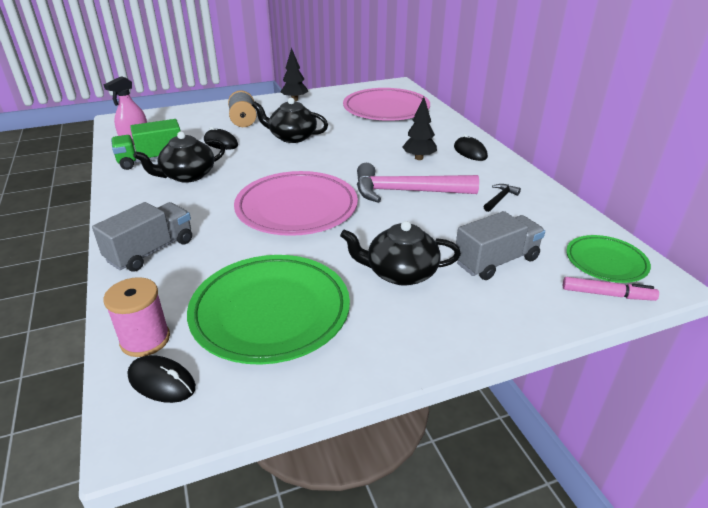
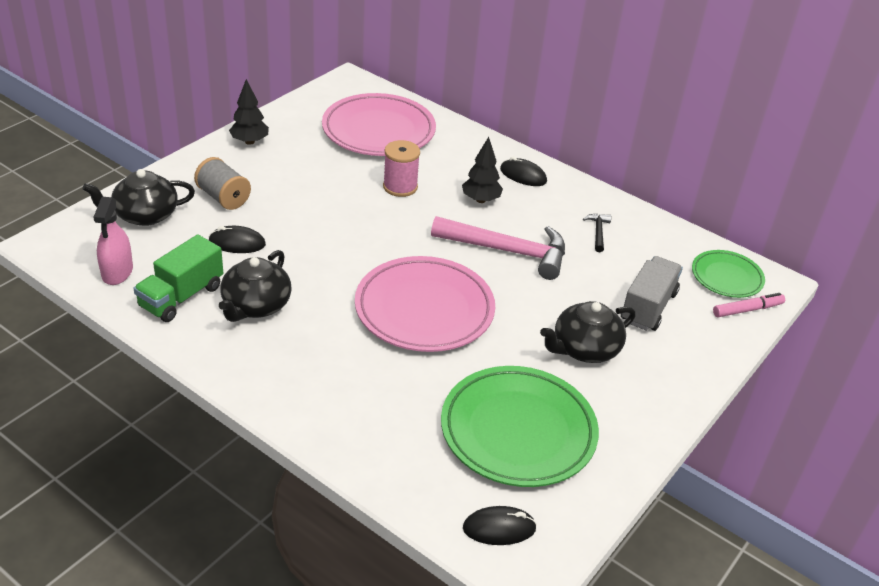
camera: 35 degrees left, 5 degrees up
(145, 340) = (442, 501): pink spool -> pink spool (400, 187)
(151, 251) = (335, 414): grey truck -> none
(292, 137) = (314, 208): black teapot -> black teapot (144, 215)
(406, 191) = (508, 251): pink hammer -> pink hammer turned 135 degrees counterclockwise

